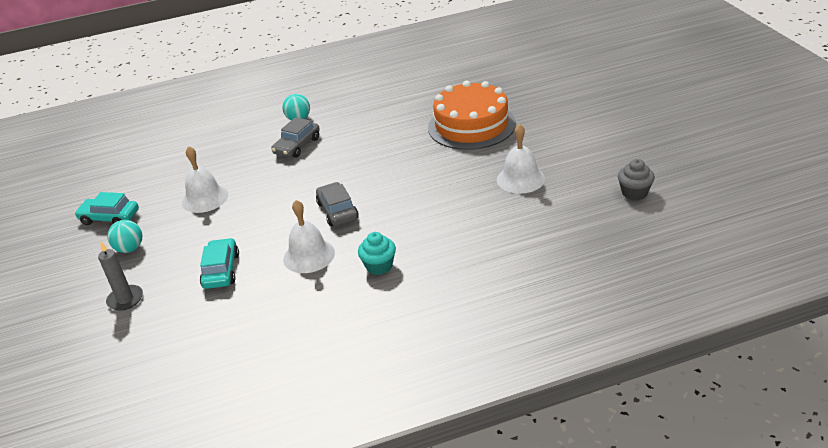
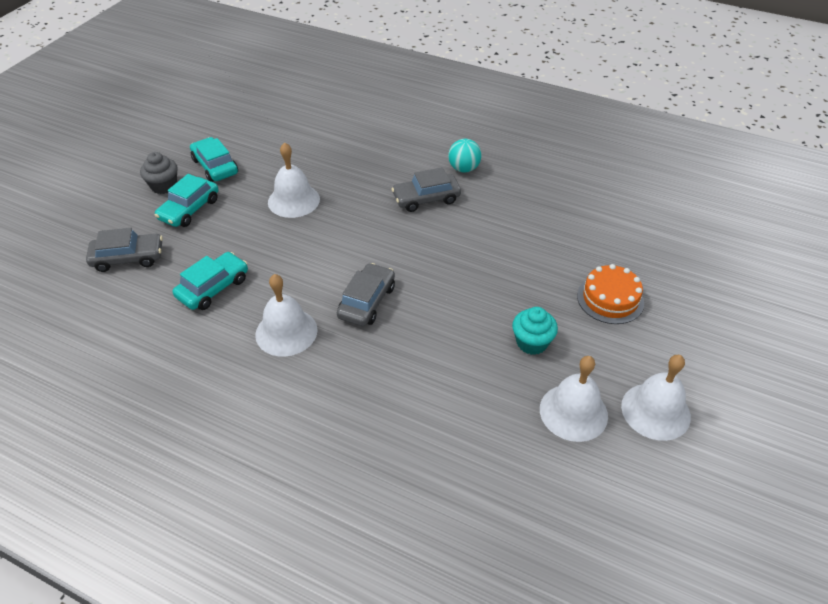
camera: 40 degrees right, 10 degrees up
(125, 299) = (128, 258): grey candle -> grey car
(130, 249) = (189, 209): turquoise ball -> turquoise car
(379, 266) = (320, 398): turquoise cupcake -> turquoise cupcake (532, 342)
(471, 125) = (610, 299): orange cake -> orange cake, size x0.55
(556, 153) = (655, 411): none -> white bell
(634, 193) = (676, 549): grey cupcake -> grey cupcake (164, 186)

